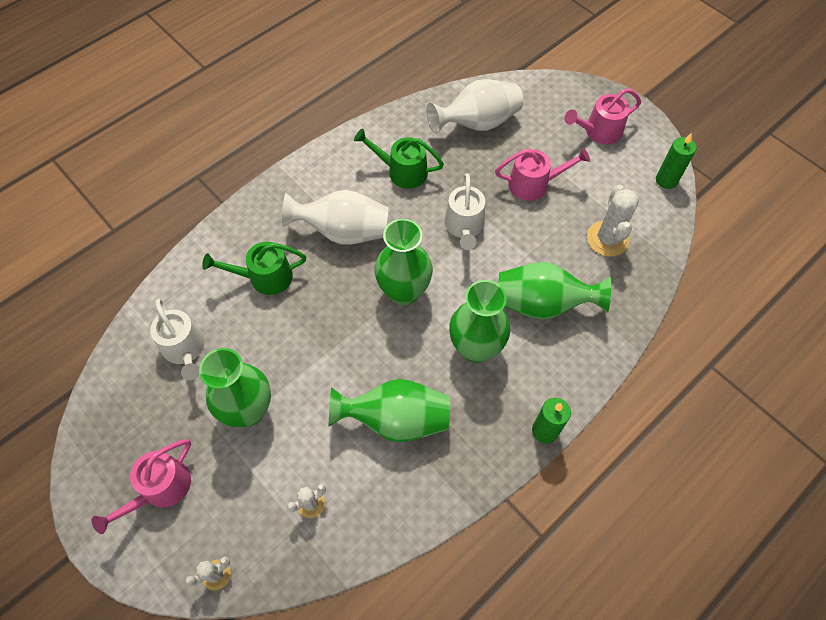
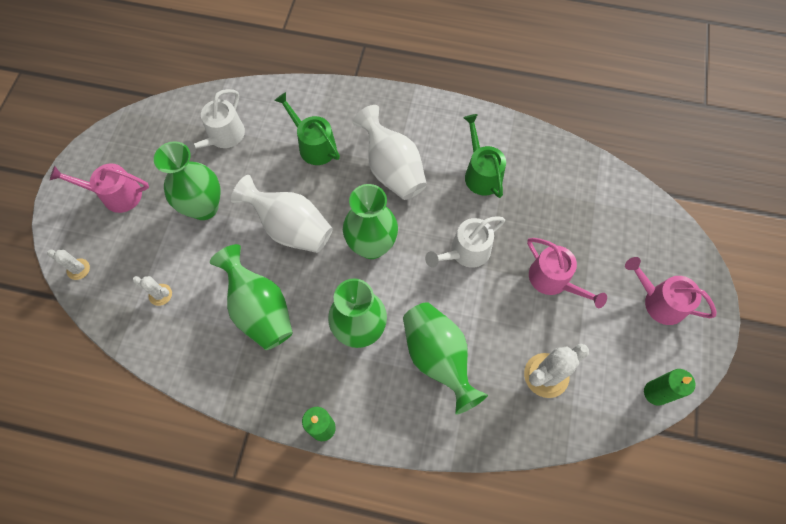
camera: 55 degrees right, 5 degrees up
(477, 123) = (578, 197): white vase -> white vase (290, 228)

